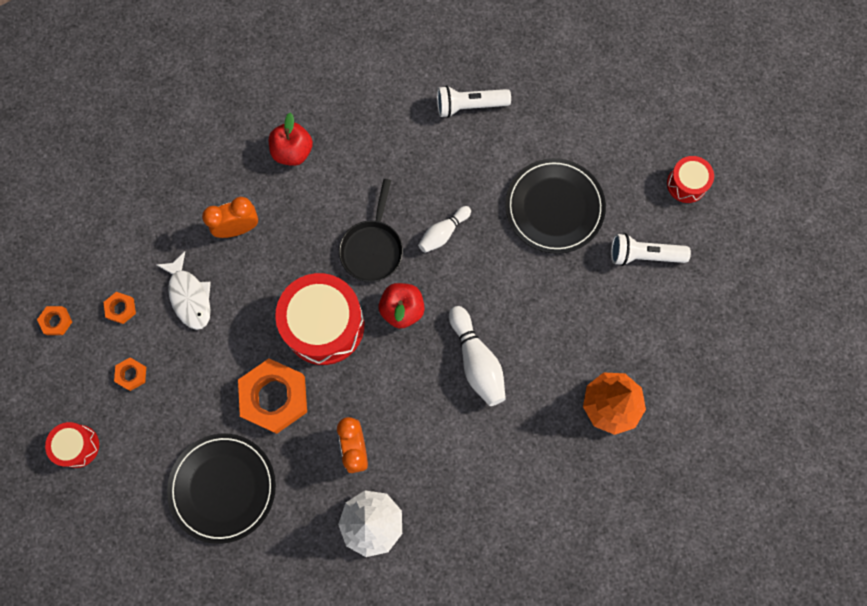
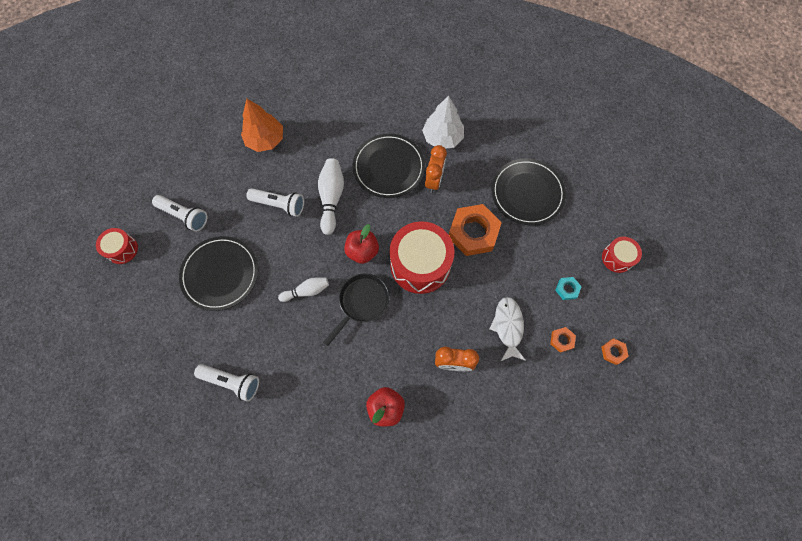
camera: 155 degrees left, 5 degrees down
(131, 374) = (567, 289): orange nut -> turquoise nut
(424, 440) = (389, 167): none -> black plate
(537, 322) = (279, 205): none -> white flashlight

